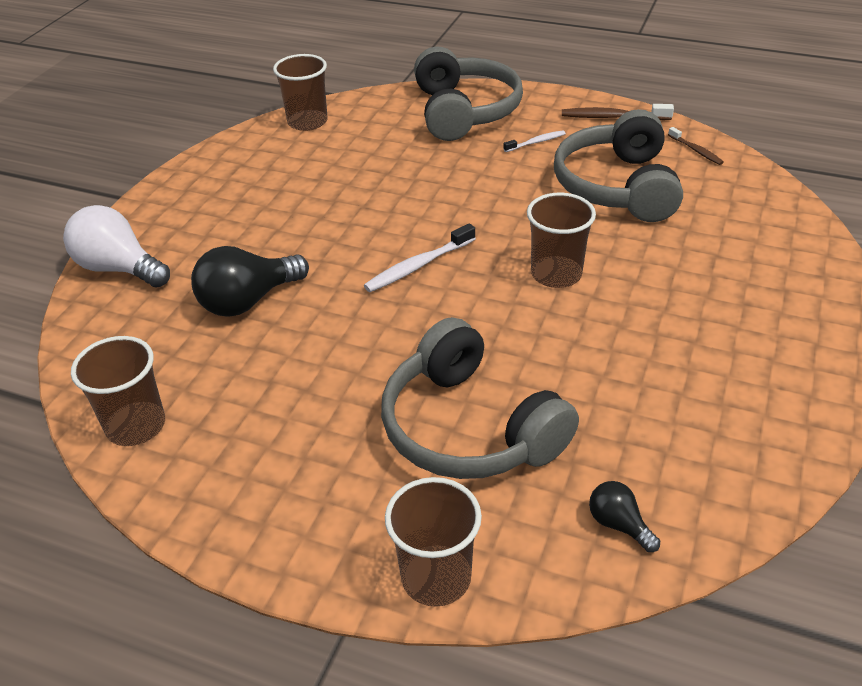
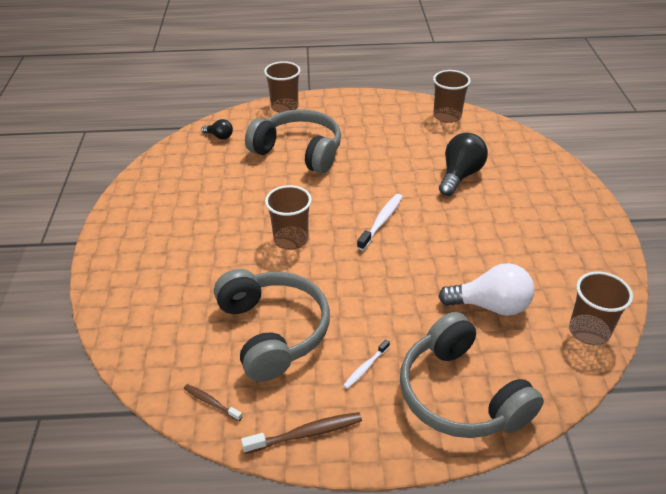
camera: 155 degrees right, 0 degrees up
(119, 268) = (554, 172): white light bulb -> white light bulb (490, 306)

